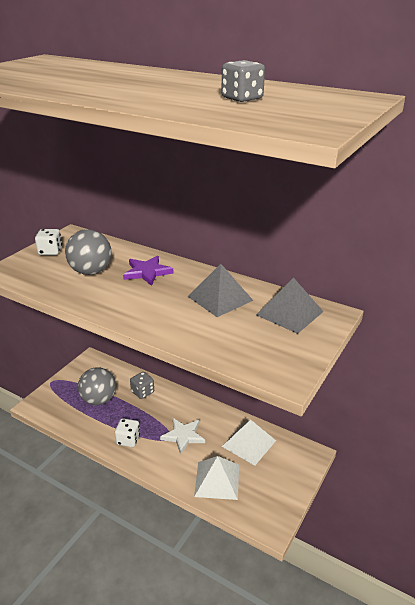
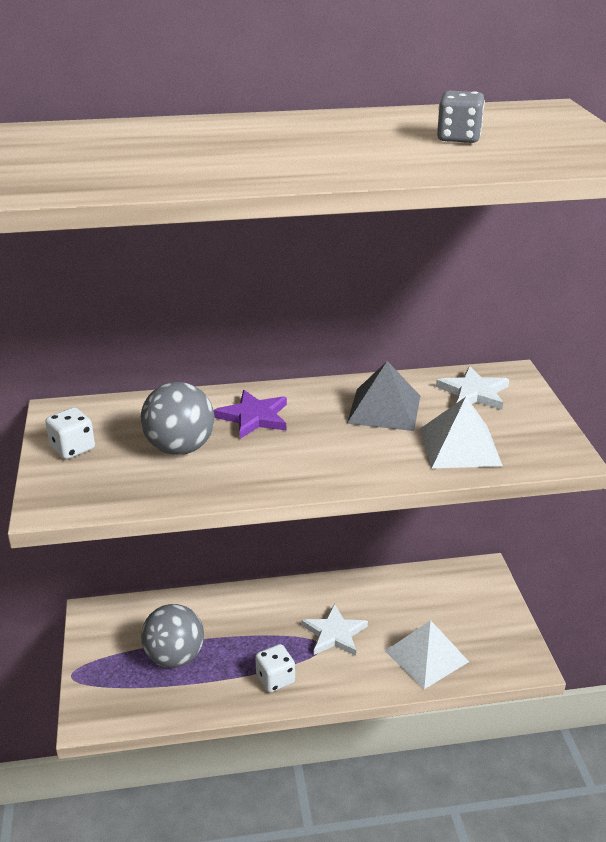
camera: 40 degrees left, 0 degrees up
(142, 392) = (221, 614): grey dice -> none
(249, 443) = (412, 597): white pyramid -> white pyramid (460, 446)
(289, 313) = (474, 392): grey pyramid -> white star

